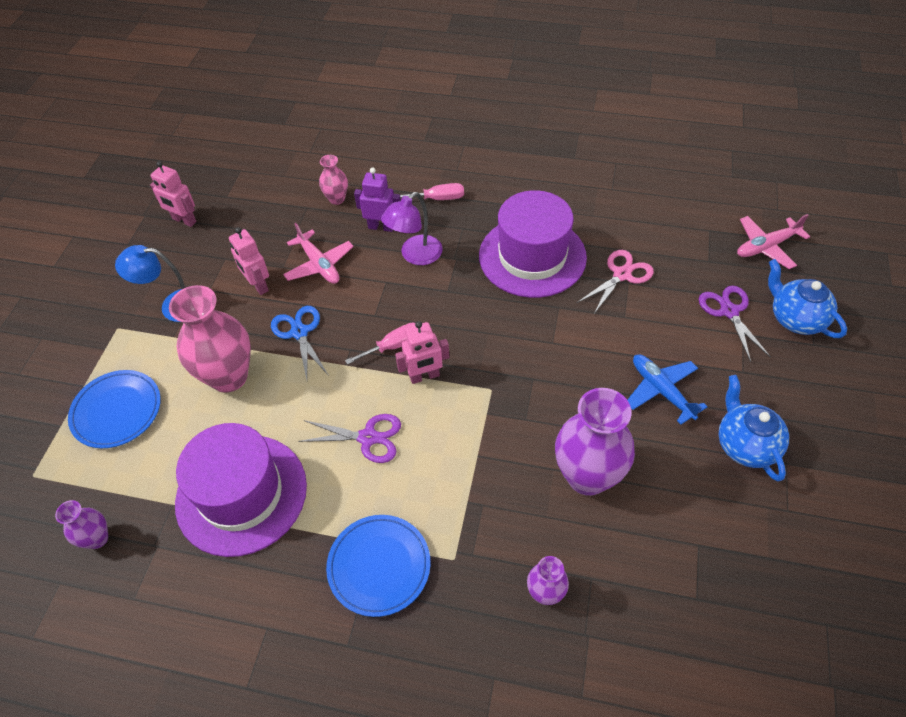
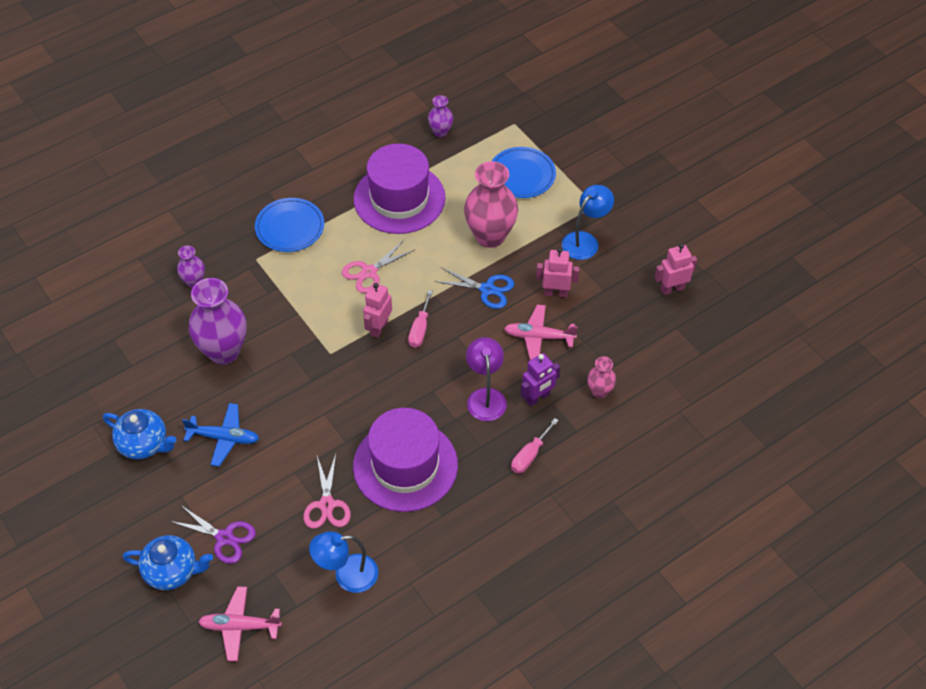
camera: 130 degrees right, 0 degrees up
(368, 437) = (369, 272): purple scissors -> pink scissors
(653, 222) = (347, 575): none -> blue lamp
(766, 247) = (239, 626): pink plane -> pink plane turned 105 degrees counterclockwise

